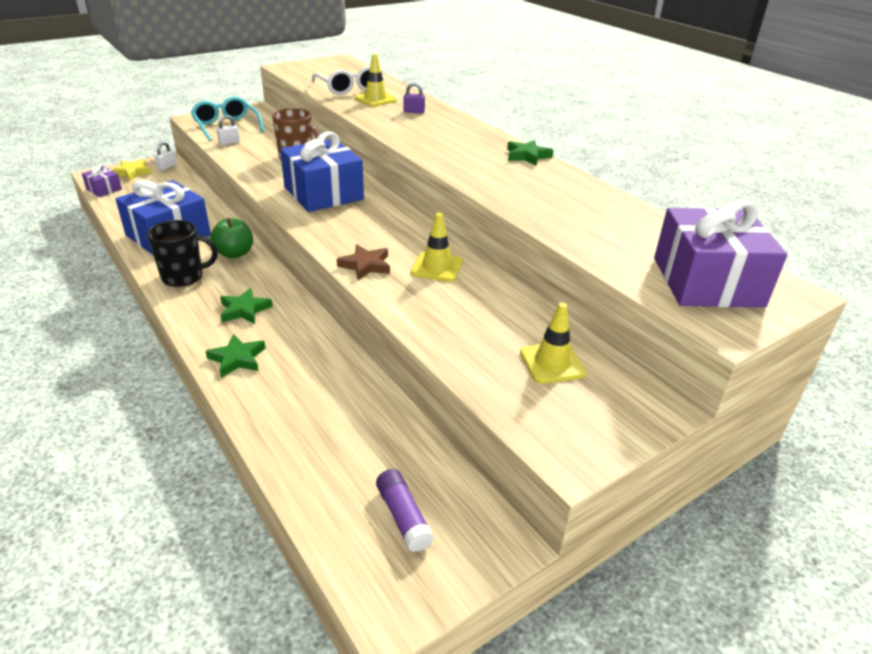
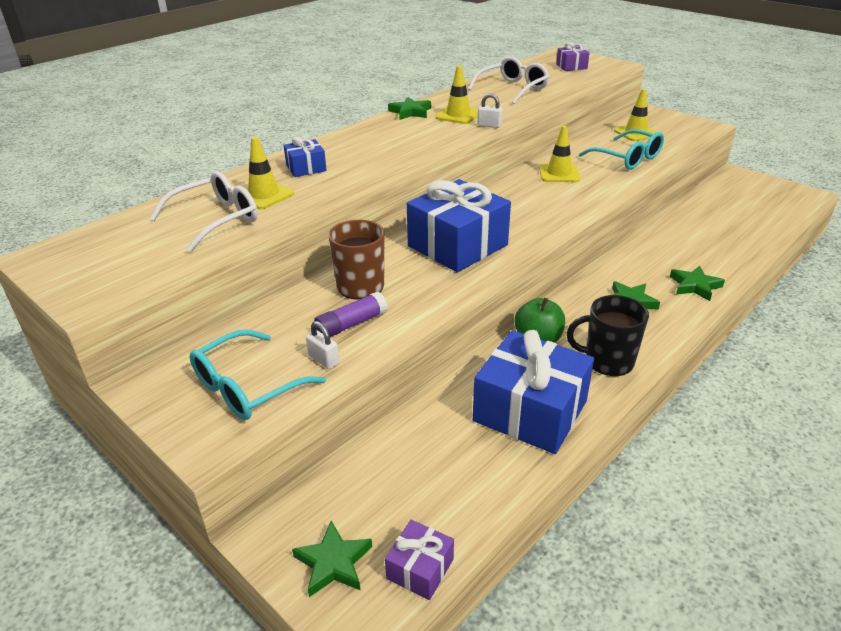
camera: 100 degrees left, 0 degrees up
(132, 172) = (333, 563): yellow star -> green star
(167, 167) = (295, 518): white padlock -> white padlock (489, 125)
(183, 276) = (607, 361): black mug -> black mug turned 60 degrees counterclockwise
(365, 265) = (582, 200): brown star -> none
(403, 516) = (754, 199): purple glue stick -> purple glue stick (351, 324)
(414, 112) = (306, 168): purple padlock -> blue gift
(460, 326) = (627, 158): none -> turquoise glasses
(509, 175) = (458, 115): none -> yellow traffic cone
(596, 218) = (513, 89): none -> white glasses
(707, 282) = (571, 66): purple gift -> purple gift, size x0.47

